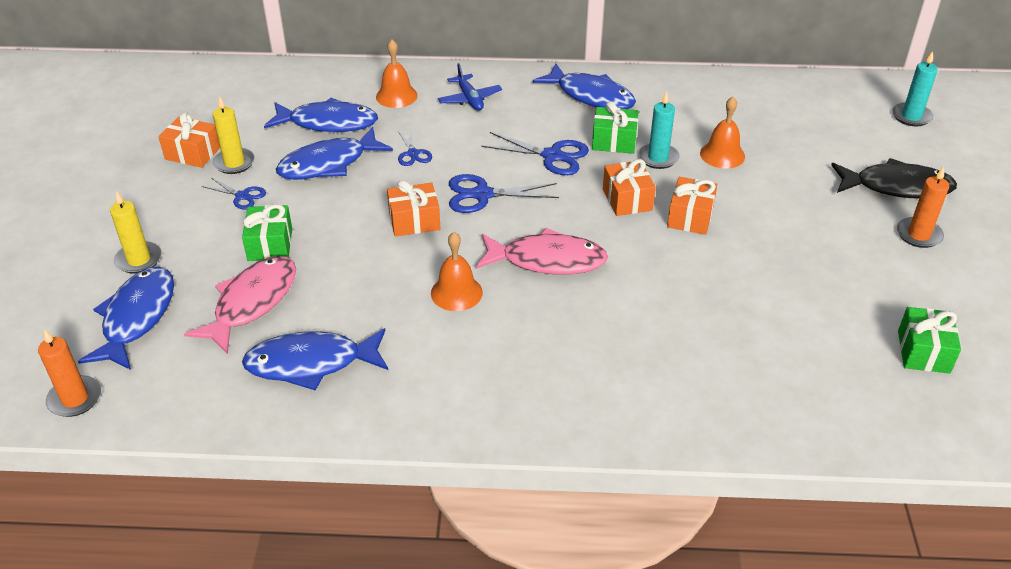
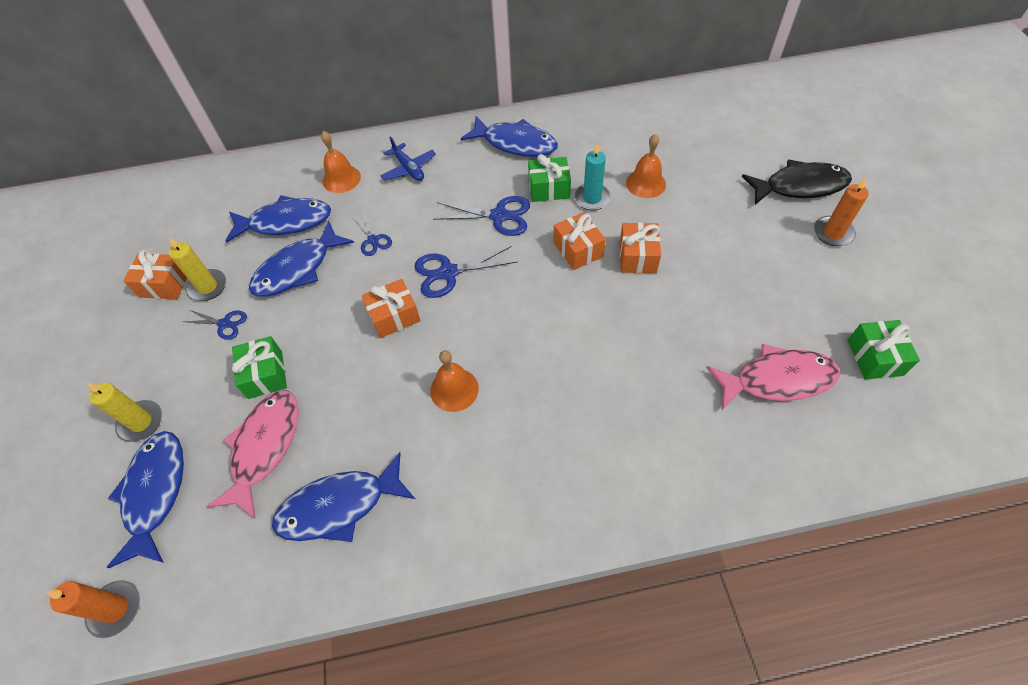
camera: 10 degrees left, 15 degrees up
(547, 260) = (526, 333): pink fish -> pink fish (777, 380)
(911, 116) = (789, 110): turquoise candle -> none

